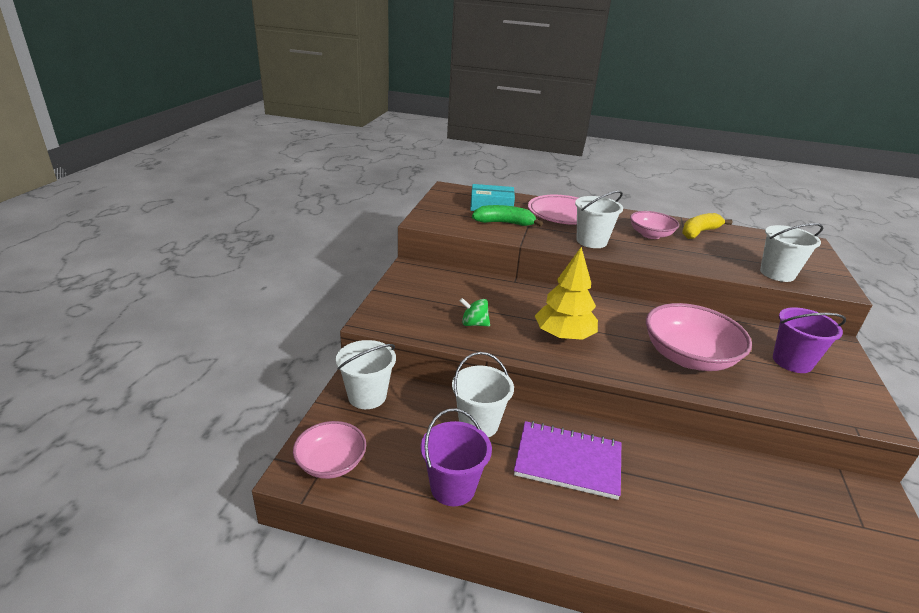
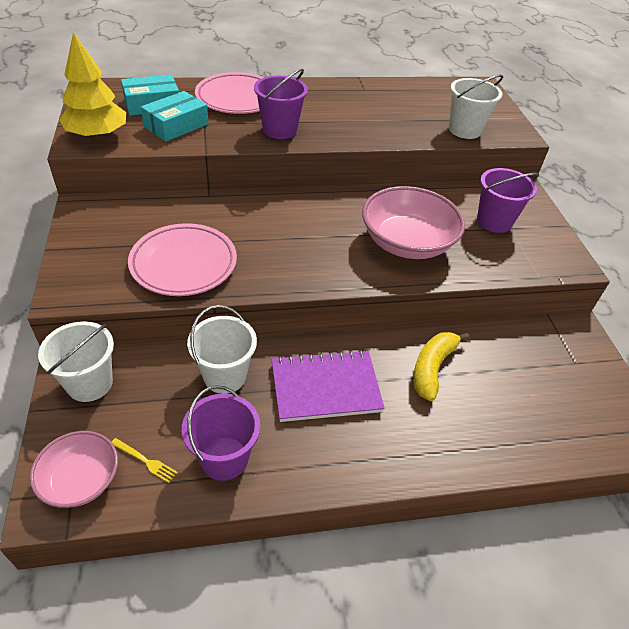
camera: 25 degrees left, 15 degrees up
(386, 466) = (145, 461): none -> yellow fork
(474, 324) = (184, 264): green spinning top -> pink plate
(504, 223) = (176, 125): green banana -> turquoise box
(563, 336) = (283, 252): yellow tree -> yellow tree (97, 135)
(591, 241) = (280, 130): white bucket -> purple bucket
(650, 235) = (336, 107): pink bowl -> none
(699, 232) = (381, 94): yellow banana -> yellow banana (432, 368)

